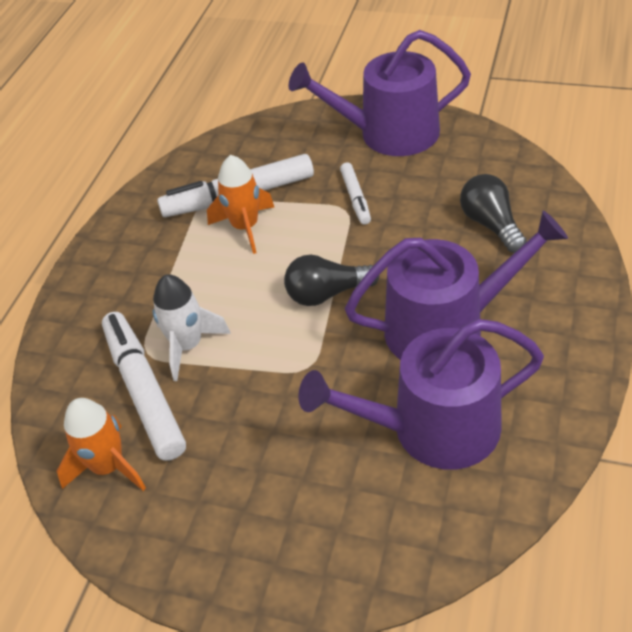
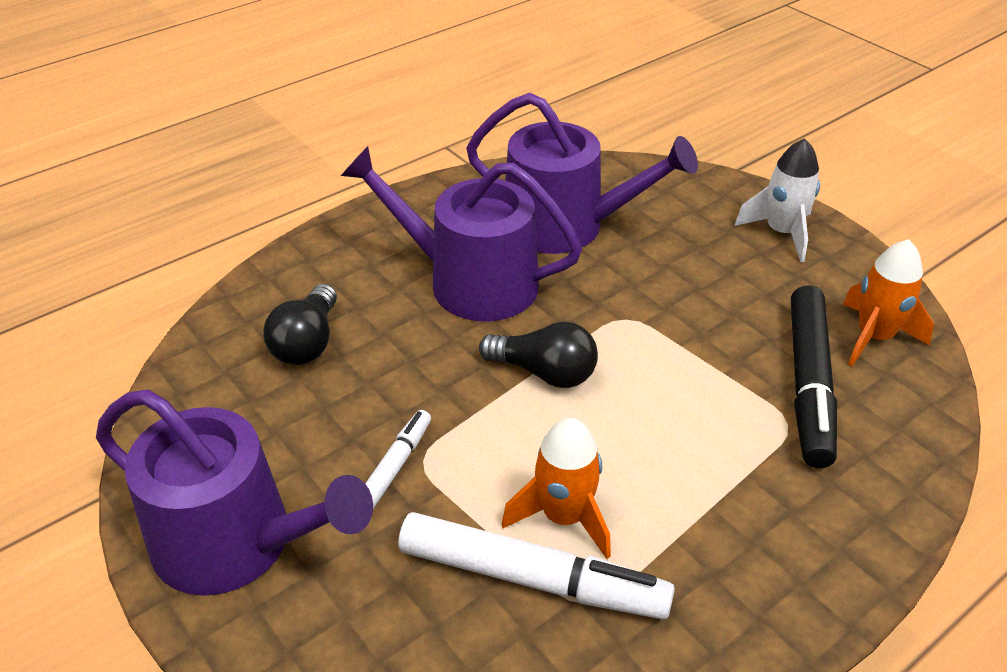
camera: 150 degrees left, 5 degrees down
(144, 392) = (809, 383): white marker -> black marker
(188, 346) = (735, 404): white rocket -> white rocket (781, 233)

